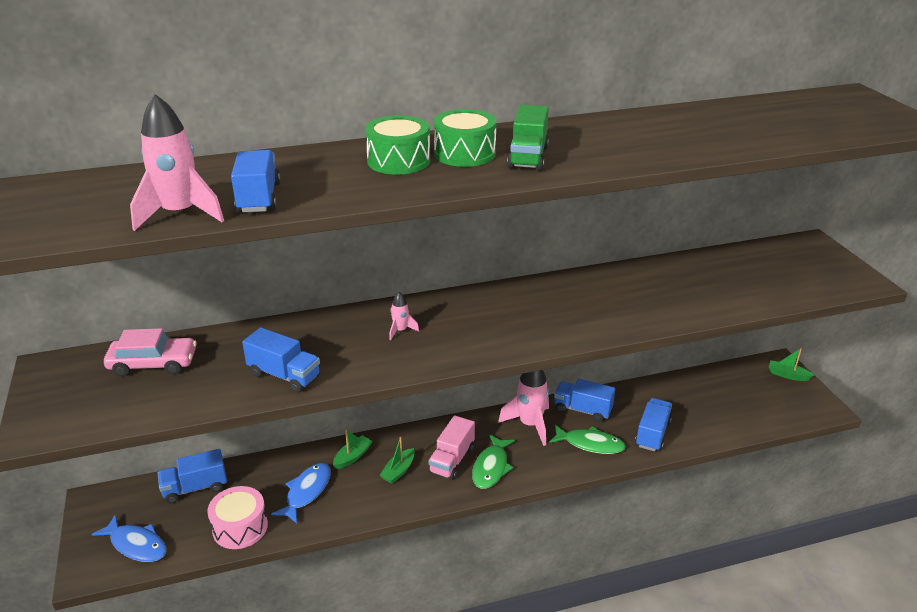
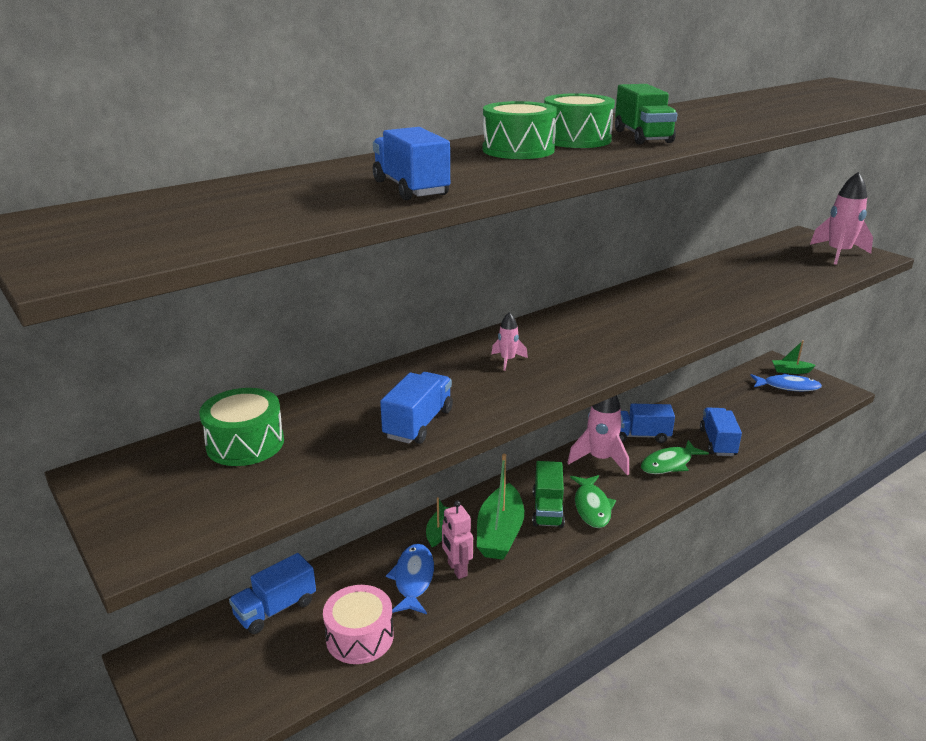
camera: 20 degrees left, 5 degrees down
(136, 545) = (239, 693): blue fish -> blue fish (787, 386)
(153, 364) = (245, 443): pink car -> green drum
(180, 214) = (335, 209): pink rocket -> pink rocket (838, 253)
(284, 375) = (418, 424): blue truck -> blue truck turned 75 degrees counterclockwise
(344, 493) = (457, 569): none -> pink robot
(398, 471) = (500, 533): green boat -> green boat, size x1.85
(452, 460) = (547, 509): pink truck -> green truck
(590, 444) = (669, 464): green fish -> green fish turned 150 degrees clockwise

